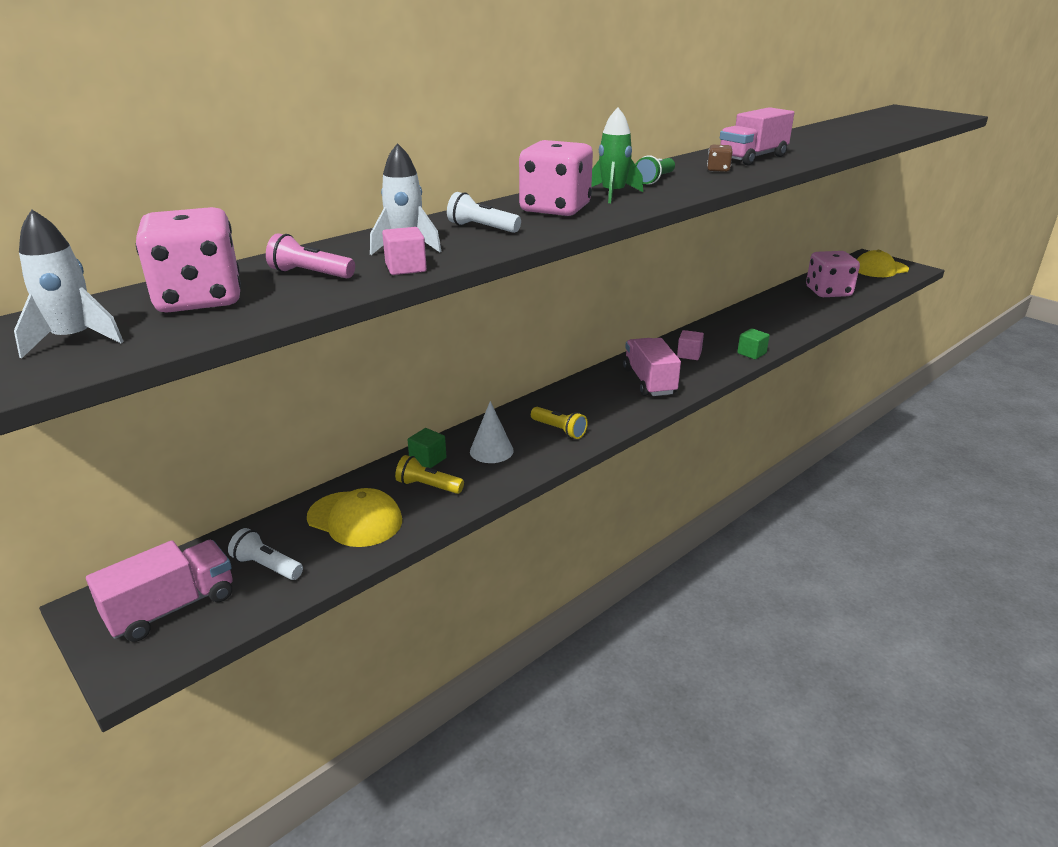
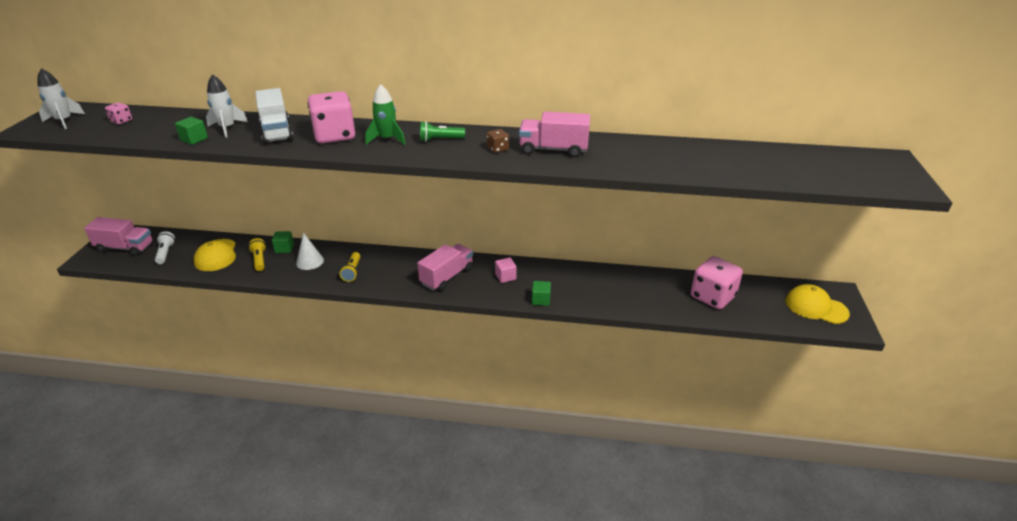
camera: 50 degrees right, 5 degrees up
(199, 299) = (121, 121): pink dice -> pink dice, size x0.44
(310, 274) = (169, 126): pink flashlight -> none
(405, 268) = (194, 139): pink cube -> green cube
(482, 228) = (277, 132): white flashlight -> white truck

